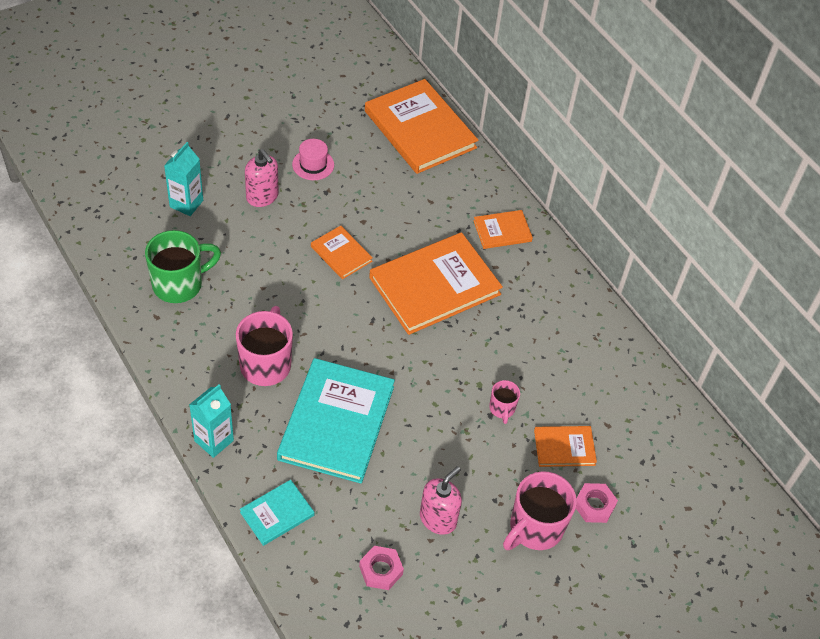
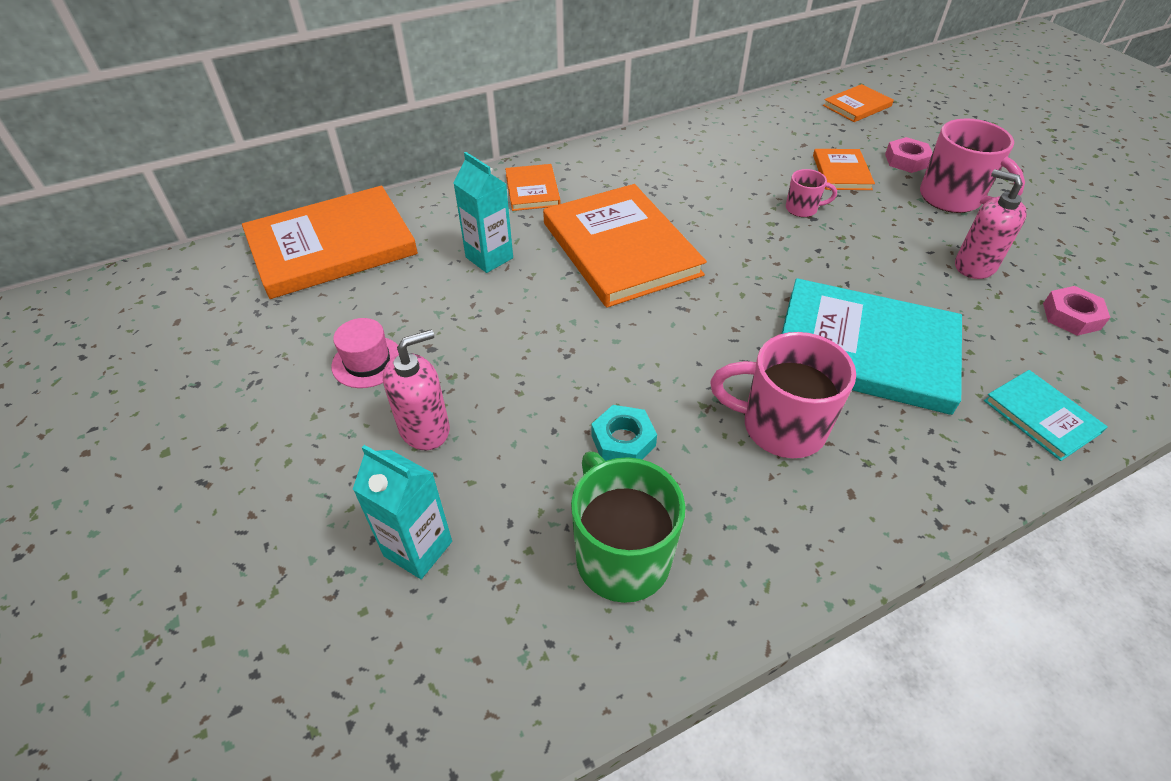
camera: 80 degrees left, 5 degrees down
(214, 441) = (946, 496): turquoise carton -> turquoise carton (489, 258)
(254, 286) = (623, 441): none -> turquoise nut
(341, 254) = (560, 335): orange book -> orange book (857, 106)

